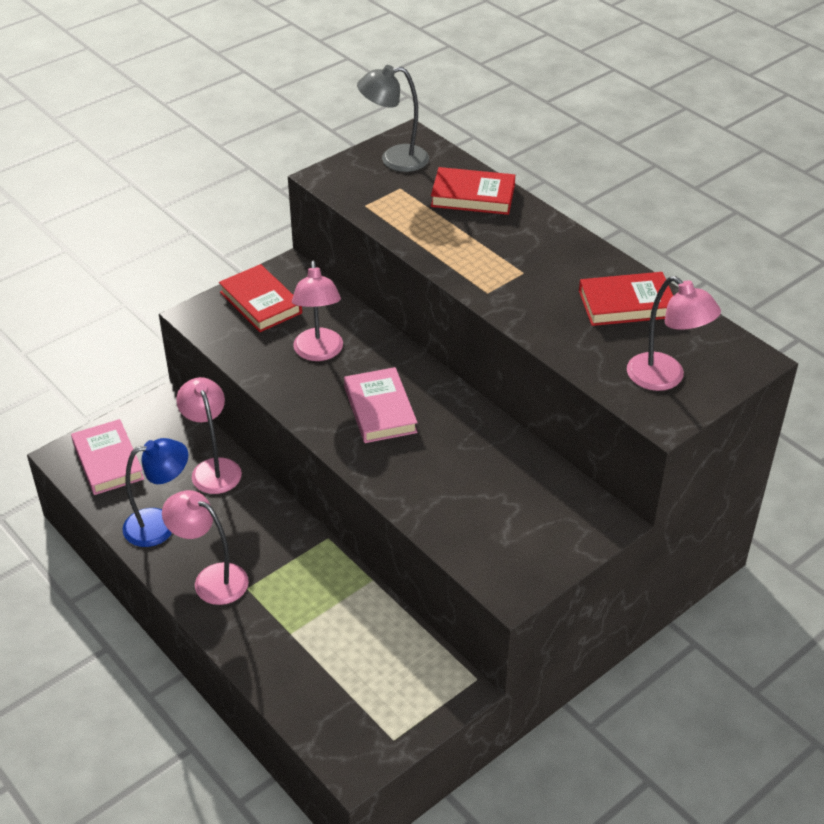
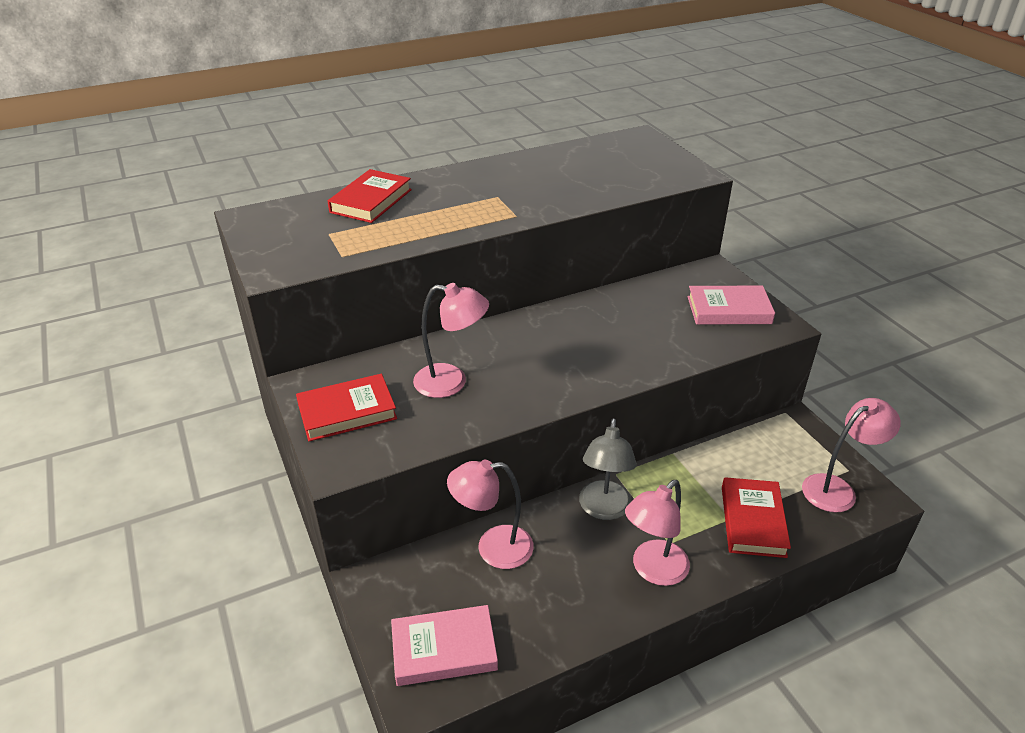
camera: 75 degrees left, 5 degrees down
(160, 524) = (564, 606): blue lamp -> none
(380, 409) = (550, 356): pink book -> pink book (729, 310)
(394, 159) = (277, 230): grey lamp -> grey lamp (604, 509)
(626, 304) = (560, 164): red book -> red book (753, 521)
(665, 378) = (652, 166): pink lamp -> pink lamp (837, 489)

